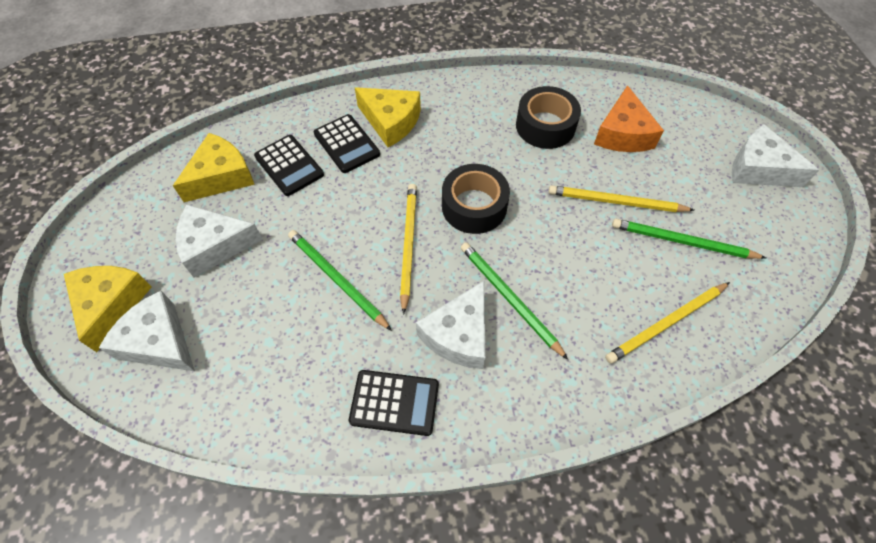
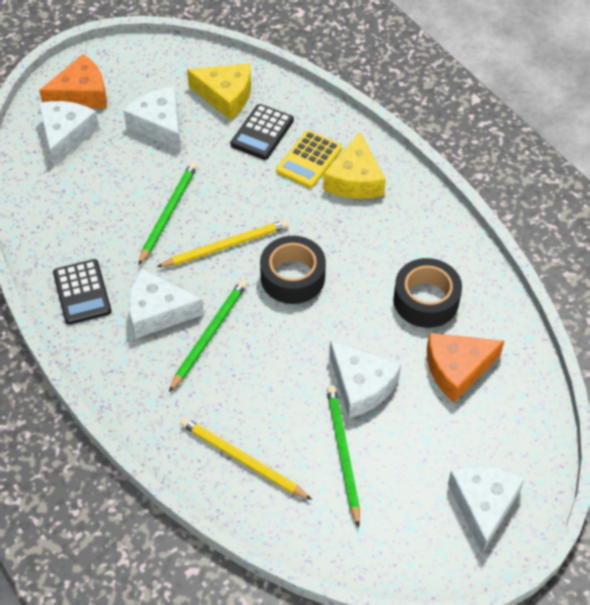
camera: 65 degrees right, 5 degrees down
(111, 305) = (81, 94): yellow cheese -> orange cheese
(346, 144) = (309, 160): black calculator -> yellow calculator
(616, 202) = (361, 386): yellow pencil -> white cheese

